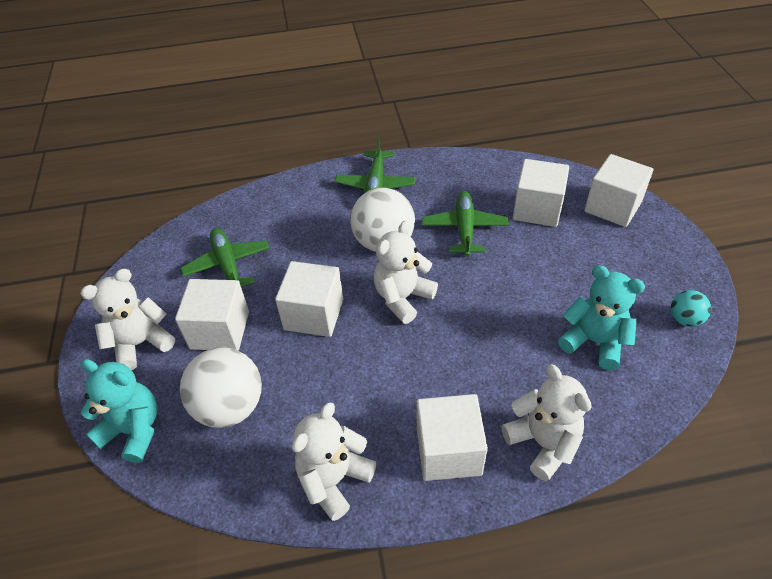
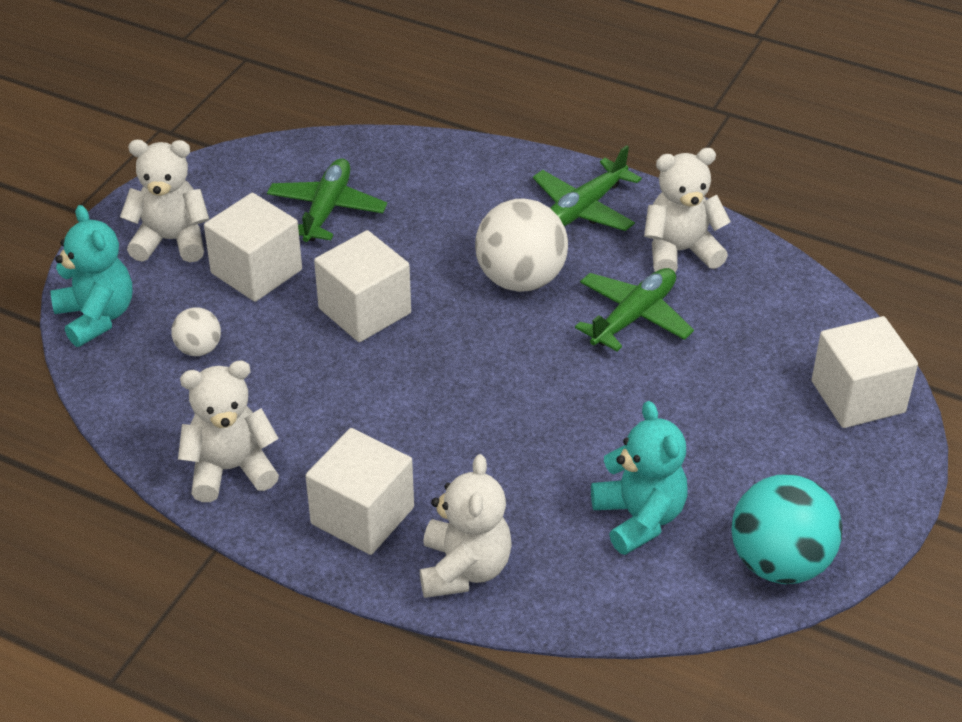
camera: 35 degrees right, 5 degrees down
(230, 407) = (198, 349): white ball -> white ball, size x0.51
(403, 298) = (476, 349): white teddy bear -> white teddy bear (680, 251)
(537, 209) = (753, 345): white cube -> none
(684, 319) = (779, 563): turquoise ball -> turquoise ball, size x1.96

